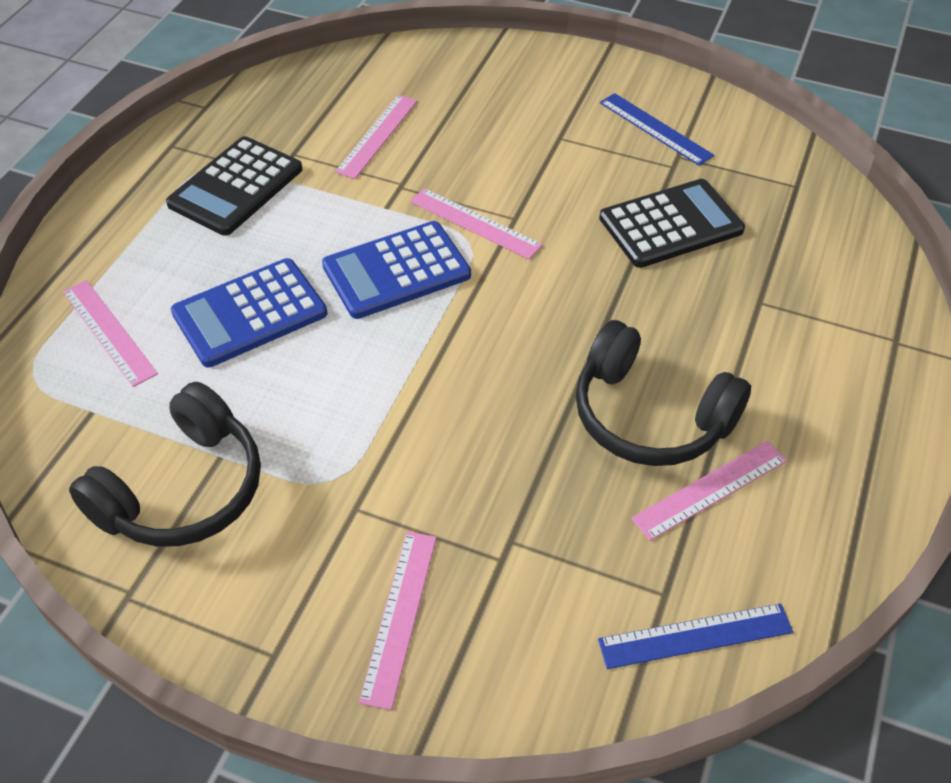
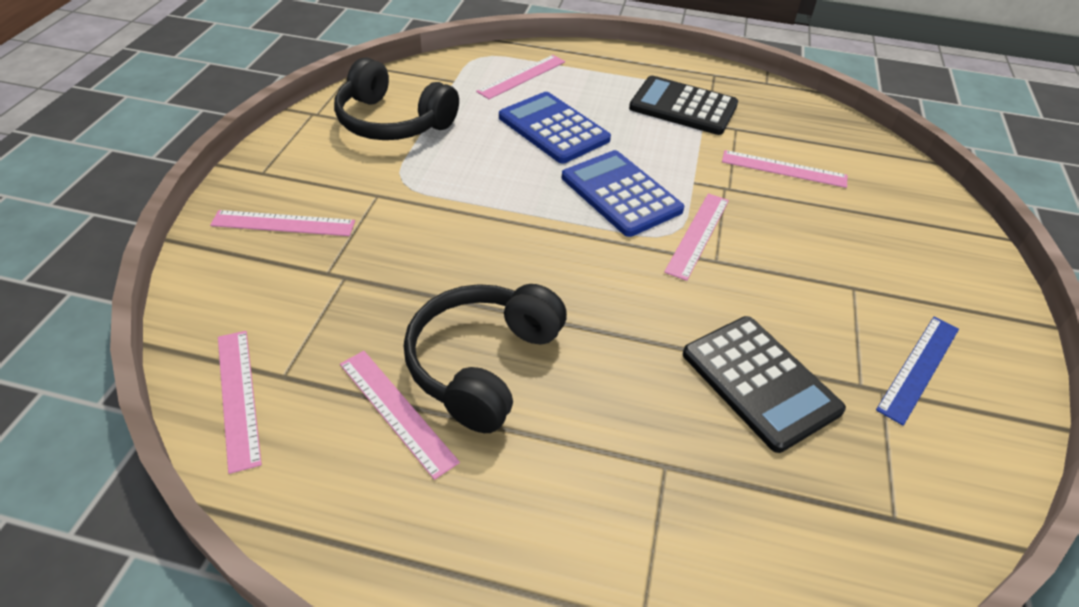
camera: 80 degrees right, 5 degrees down
(695, 636) = (238, 397): blue ruler -> pink ruler

